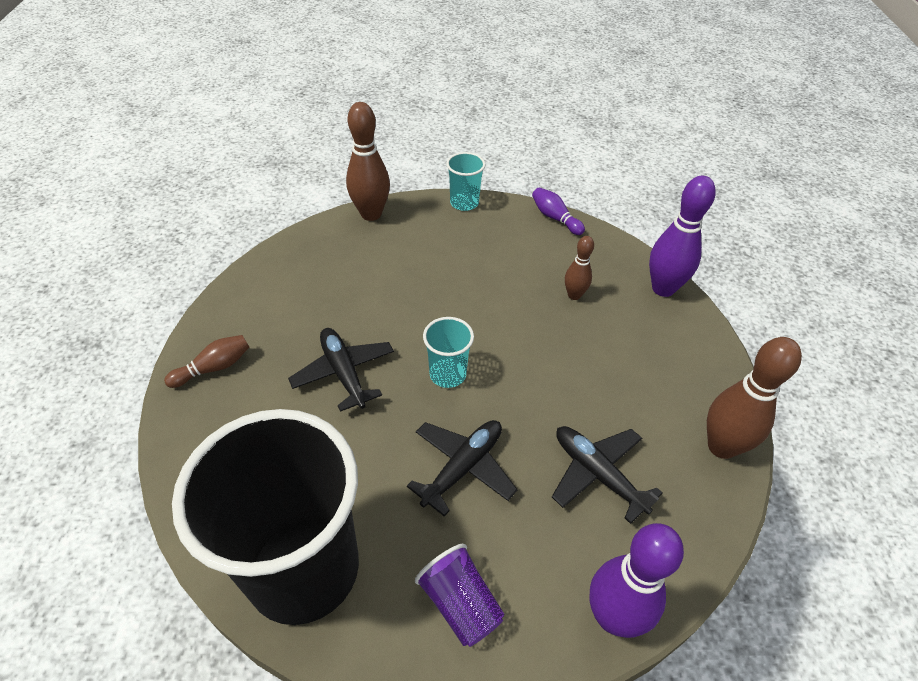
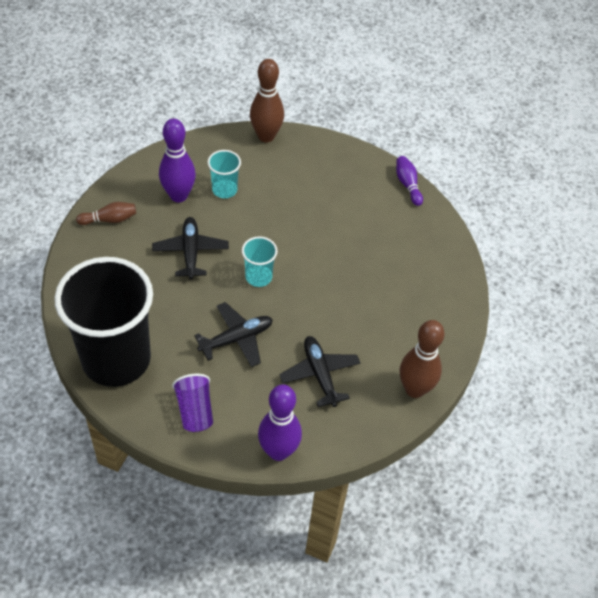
camera: 20 degrees right, 5 degrees up
(464, 203) = (343, 149): turquoise cup -> turquoise cup (224, 190)
(574, 295) = (382, 252): brown bowling pin -> none
(663, 288) = (454, 269): purple bowling pin -> purple bowling pin (178, 195)

